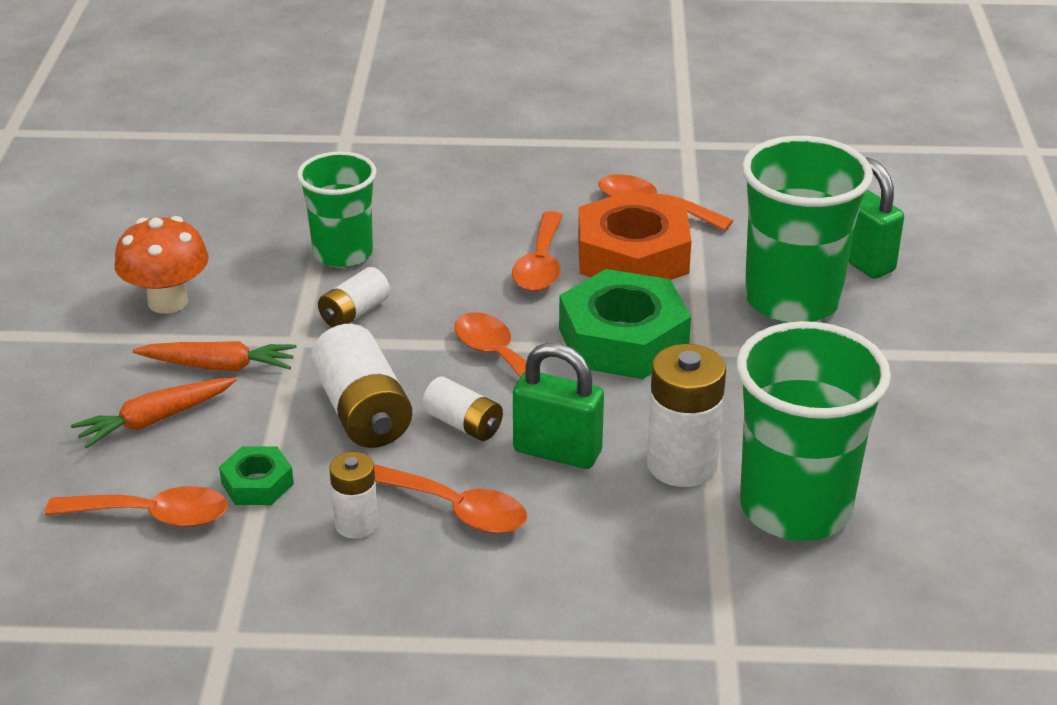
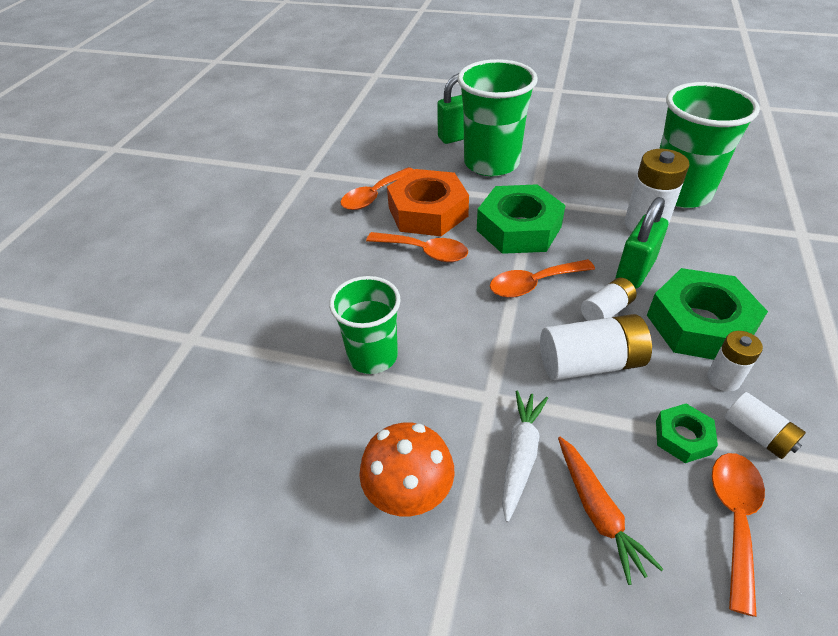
camera: 75 degrees left, 10 degrees up
(219, 366) = (520, 455): orange carrot -> white carrot
(354, 313) = (460, 356): white battery -> white battery (757, 434)
(457, 510) = (699, 324): orange spoon -> green nut

